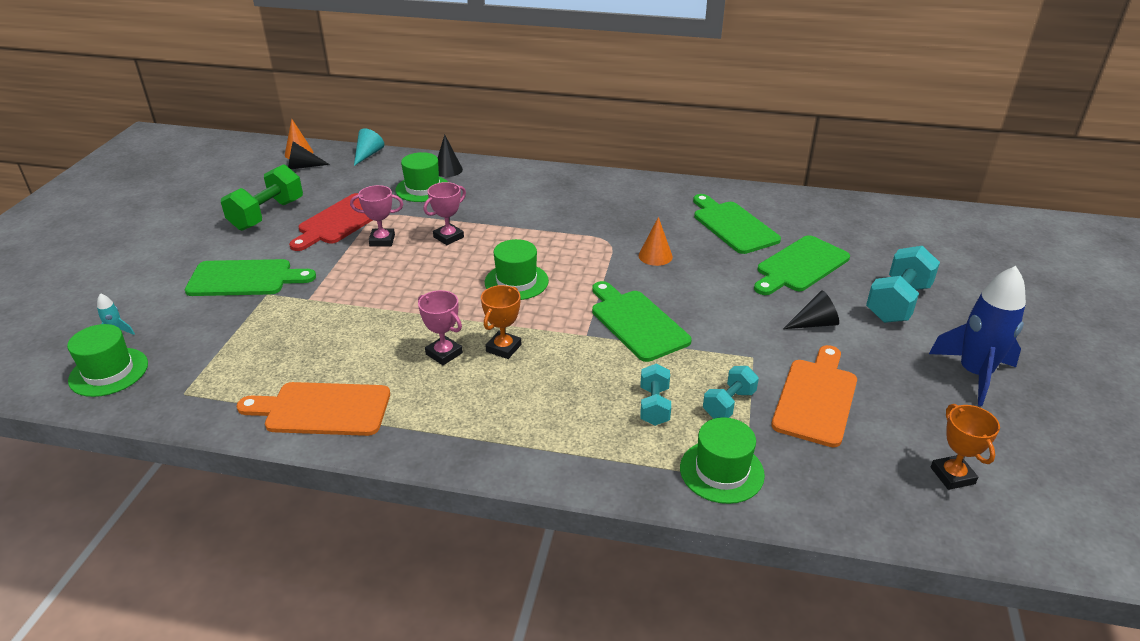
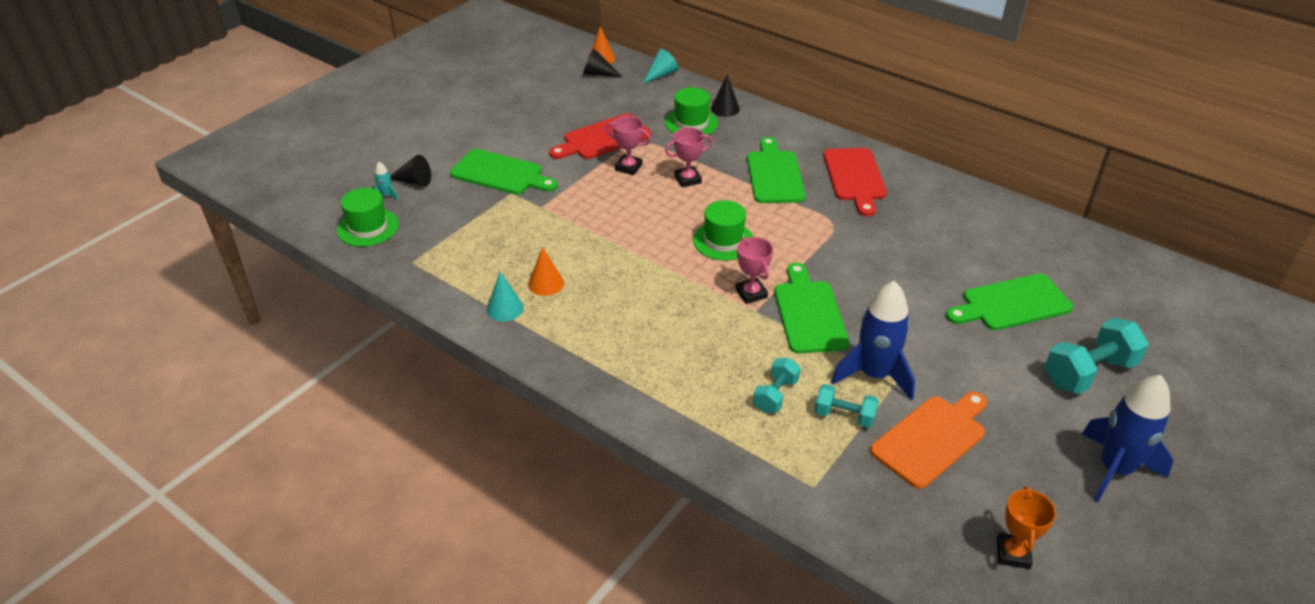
camera: 25 degrees right, 5 degrees up
(267, 215) = (546, 116): green dumbbell -> none
(322, 409) = (505, 308): orange cutting board -> turquoise cone
(444, 353) = (624, 290): pink trophy -> pink trophy (751, 293)
(503, 348) = (676, 301): orange trophy -> none
(602, 199) = (855, 178): none -> red cutting board
(655, 256) = (869, 251): orange cone -> orange cone (546, 283)
(721, 471) = (797, 472): green hat -> none
(728, 404) = (844, 416): turquoise dumbbell -> turquoise dumbbell turned 45 degrees clockwise
(730, 359) = (874, 375): none -> blue rocket
(733, 225) = (970, 241): green cutting board -> green cutting board (774, 174)
(814, 323) = (983, 367): black cone -> black cone (413, 181)

